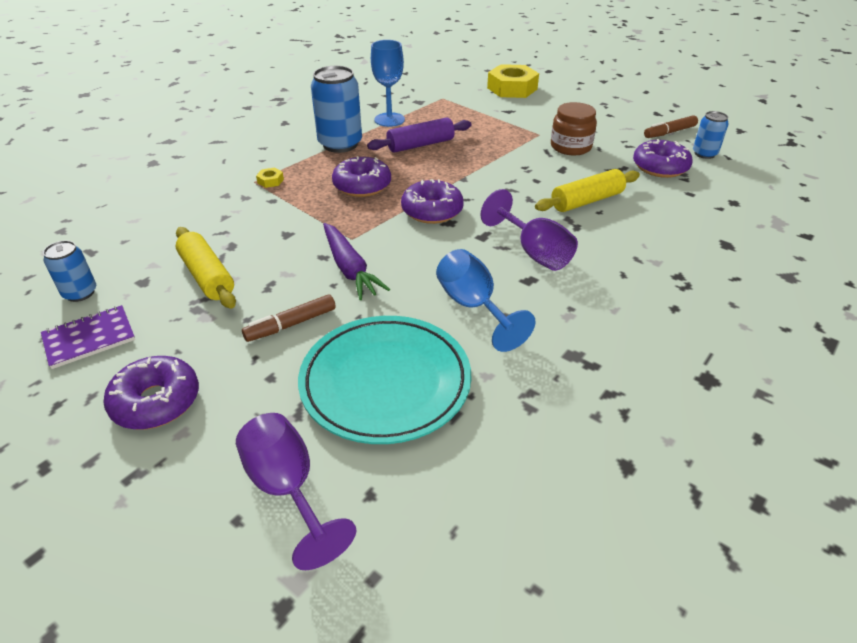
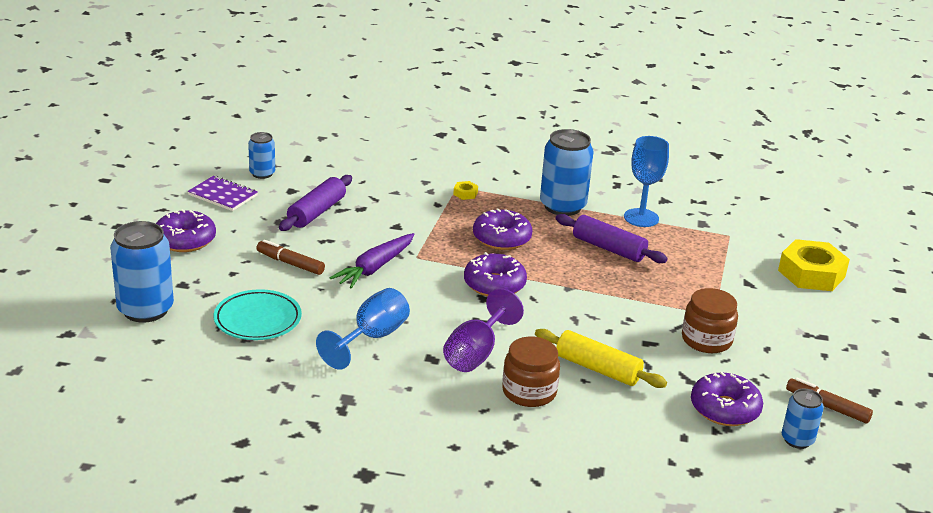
camera: 60 degrees right, 10 degrees down
(207, 276) = (316, 212): yellow rolling pin -> purple rolling pin
(288, 489) = (145, 310): purple goblet -> blue can
(385, 383) = (257, 320): turquoise plate -> turquoise plate, size x0.65
(605, 242) = (529, 392): none -> brown jar

